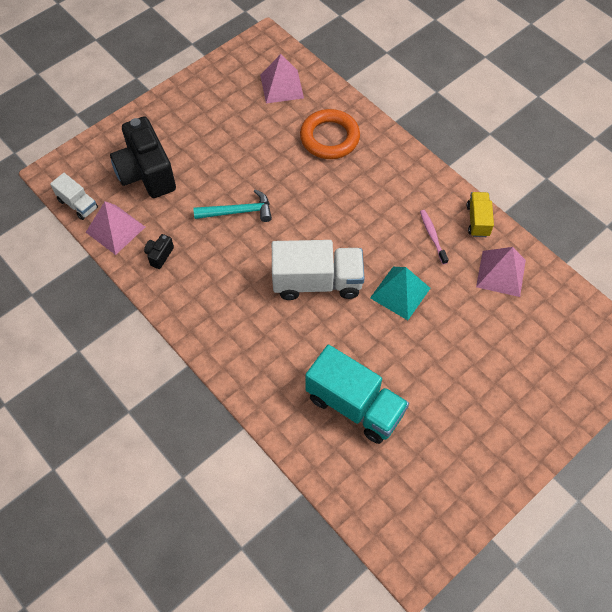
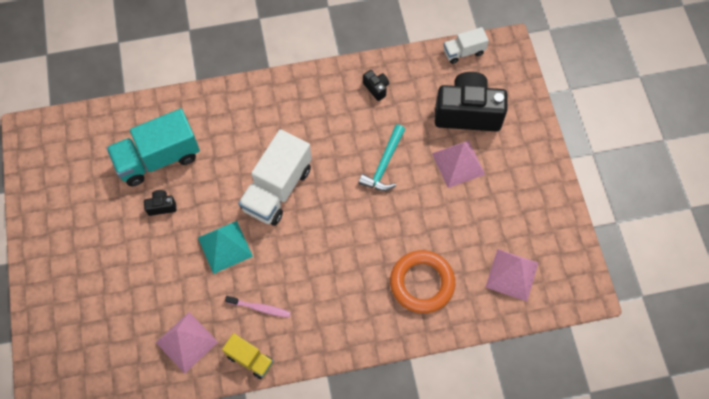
camera: 120 degrees right, 5 degrees up
(115, 229) = (421, 68): pink pyramid -> pink pyramid (458, 163)
(400, 370) = (162, 206): none -> black camera

